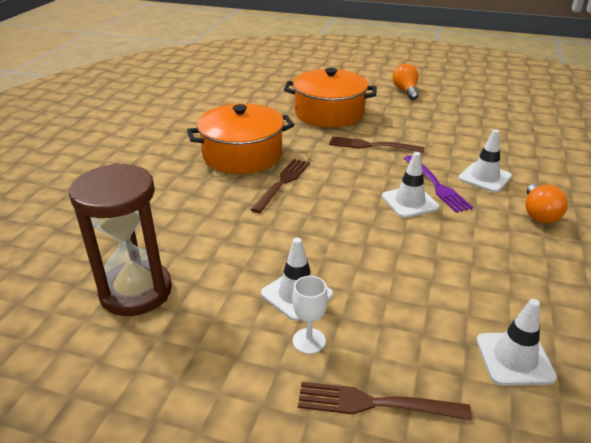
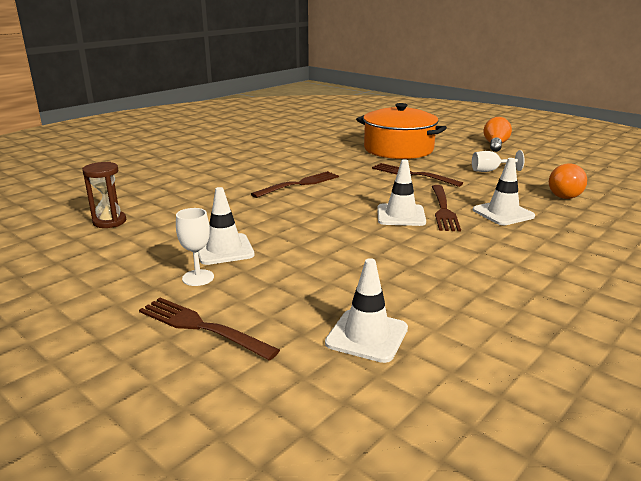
camera: 25 degrees right, 10 degrees down
(136, 291) = (109, 222): brown hourglass -> brown hourglass, size x0.53
(242, 155) = (287, 163): orange pot -> none
(430, 126) = (490, 171): none -> white goblet
(436, 185) = (443, 209): purple fork -> brown fork
(539, 214) = (530, 248): orange light bulb -> orange light bulb (566, 195)

